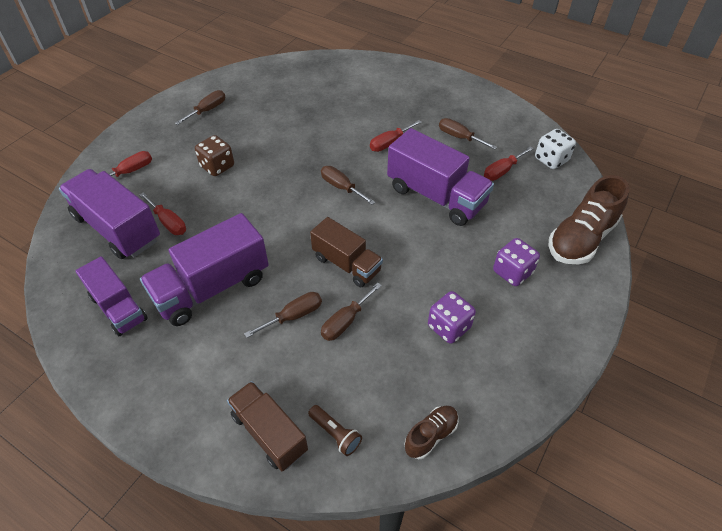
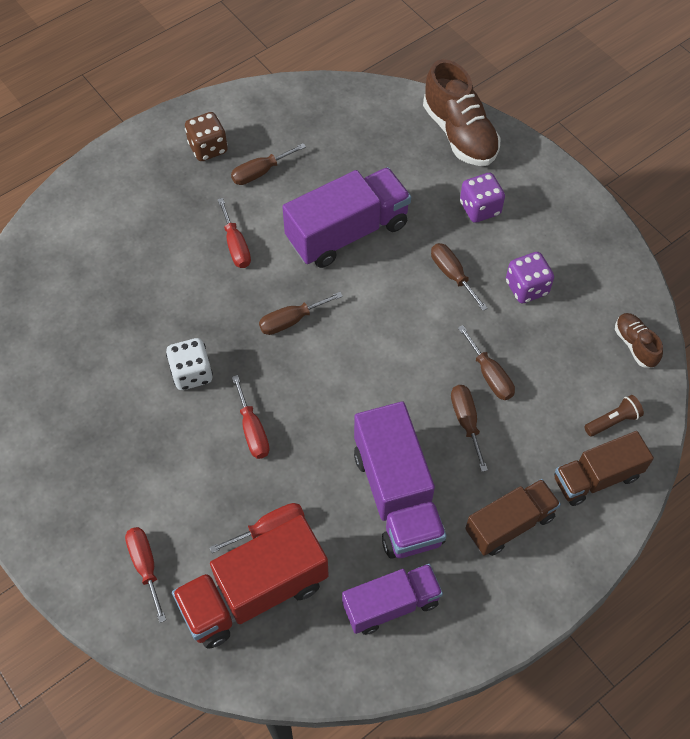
camera: 70 degrees left, 10 degrees up
(117, 228) = (254, 593): purple truck -> red truck
(207, 110) = (55, 441): brown screwdriver -> brown screwdriver (452, 275)
(217, 166) = (187, 451): brown dice -> brown dice (208, 148)
(346, 264) = (413, 351): brown truck -> brown truck (509, 524)
(502, 171) = (335, 156): red screwdriver -> red screwdriver (252, 430)
(551, 160) = (338, 105): white dice -> white dice (192, 373)

